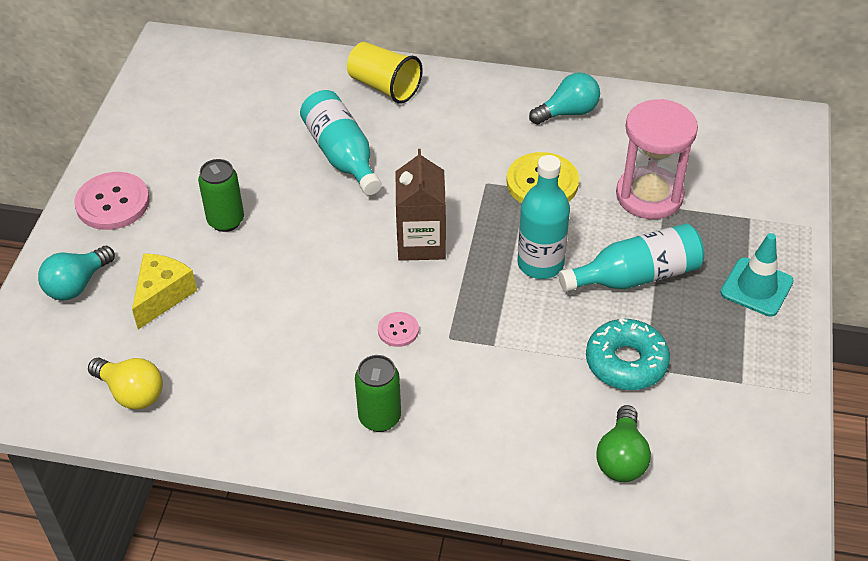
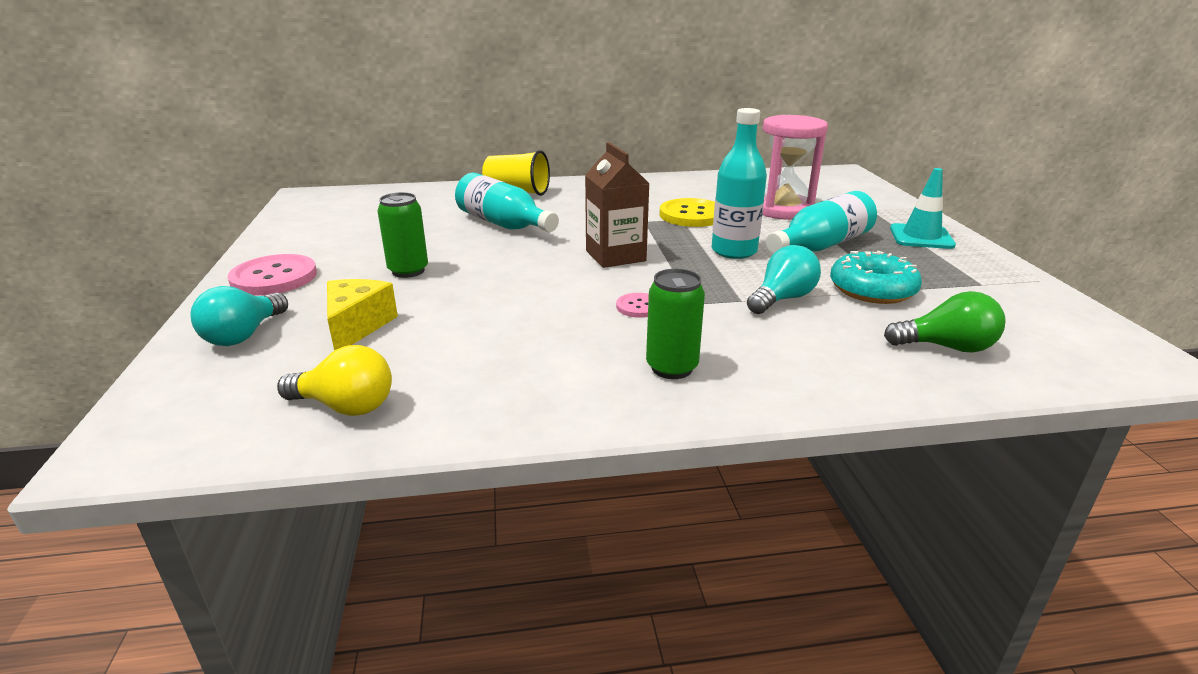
camera: 20 degrees left, 20 degrees down
(568, 112) = (678, 185): turquoise light bulb -> turquoise light bulb (782, 299)
(621, 458) = (946, 347): green light bulb -> green light bulb turned 75 degrees counterclockwise

